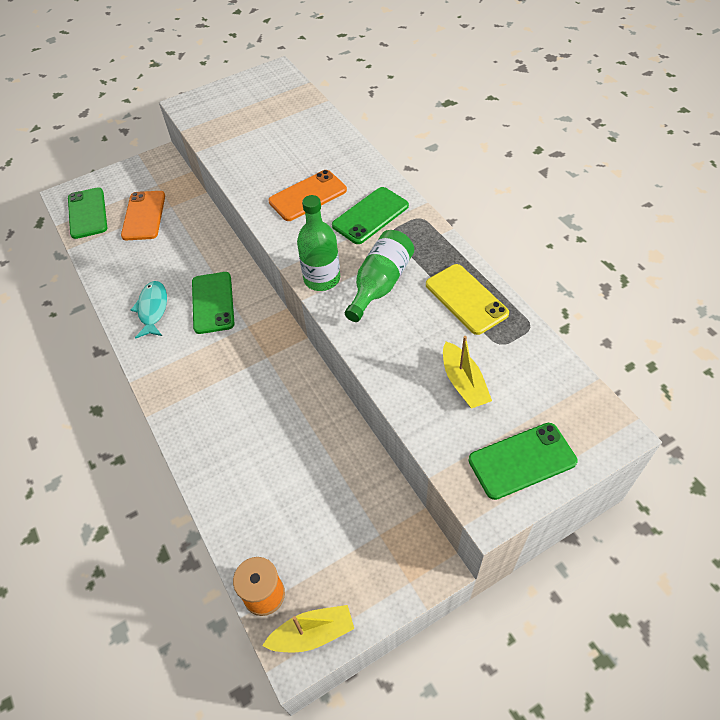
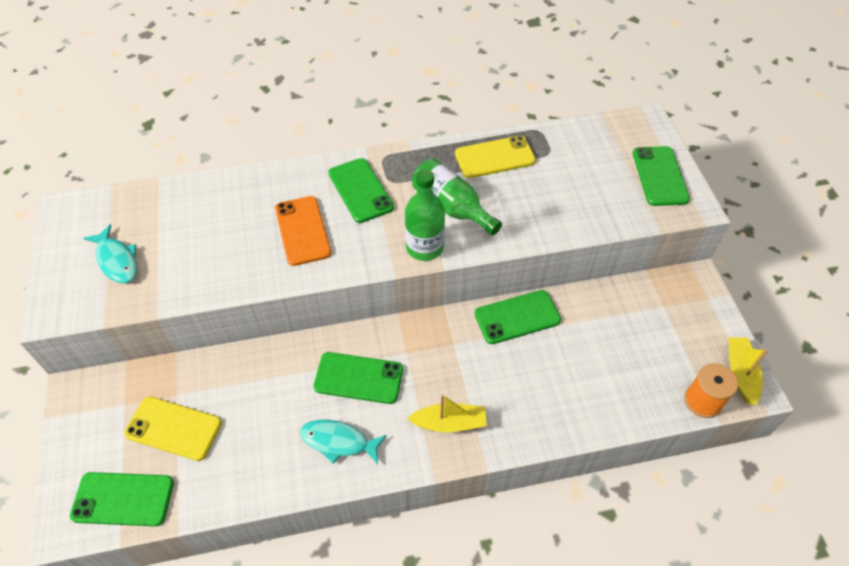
camera: 75 degrees left, 0 degrees up
(144, 216) = (174, 428): orange phone -> yellow phone
(239, 113) = (117, 260): none -> turquoise fish
(314, 398) = (517, 317): none -> green phone
(463, 383) = (580, 186): yellow boat -> yellow boat (449, 423)

